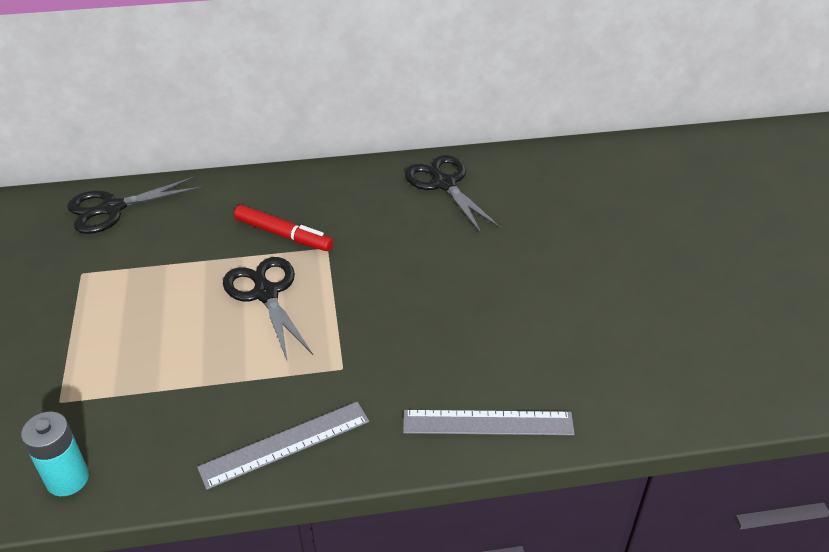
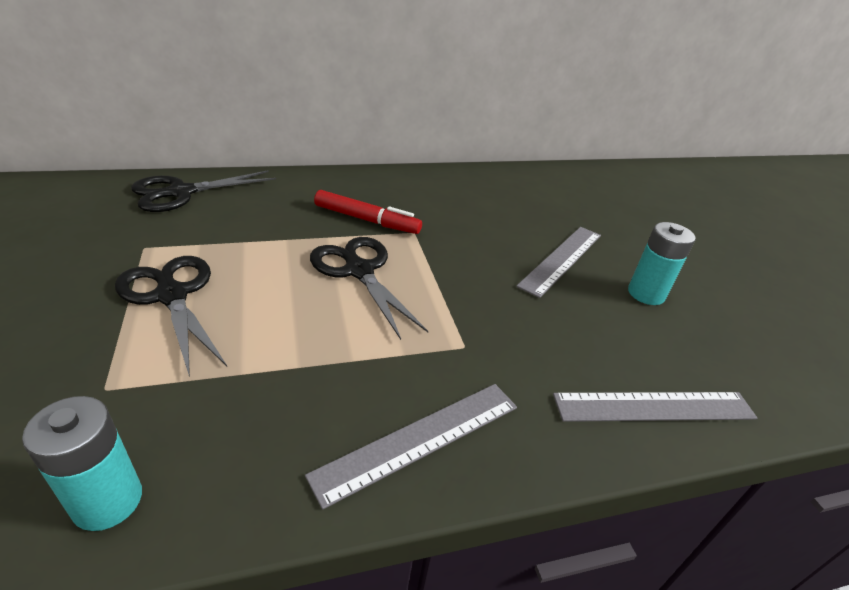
camera: 10 degrees left, 5 degrees down
(444, 184) = (509, 187): black scissors -> black scissors (172, 295)
(466, 276) = (562, 259): none -> grey ruler
(535, 314) = (646, 294): none -> turquoise battery

